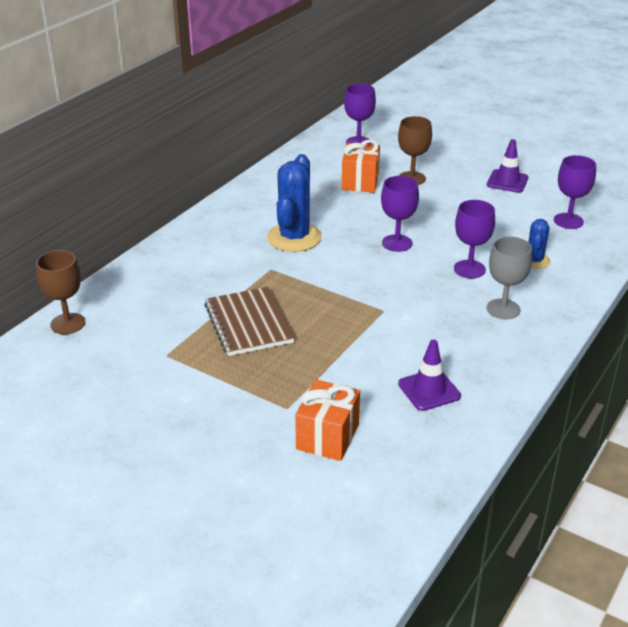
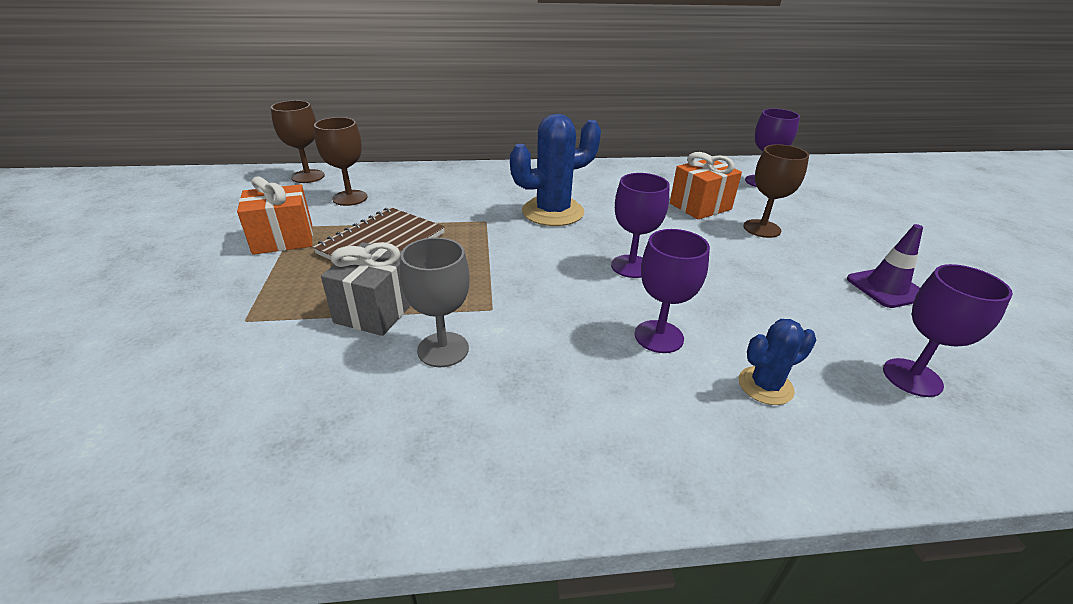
camera: 50 degrees right, 0 degrees up
(147, 315) = (350, 198): none -> brown goblet
(327, 437) = (198, 370): orange gift -> orange gift (283, 239)
(336, 352) = (376, 310): none -> grey gift
(429, 390) = (352, 414): purple traffic cone -> none
(503, 309) = (611, 405): grey goblet -> grey goblet (443, 349)

